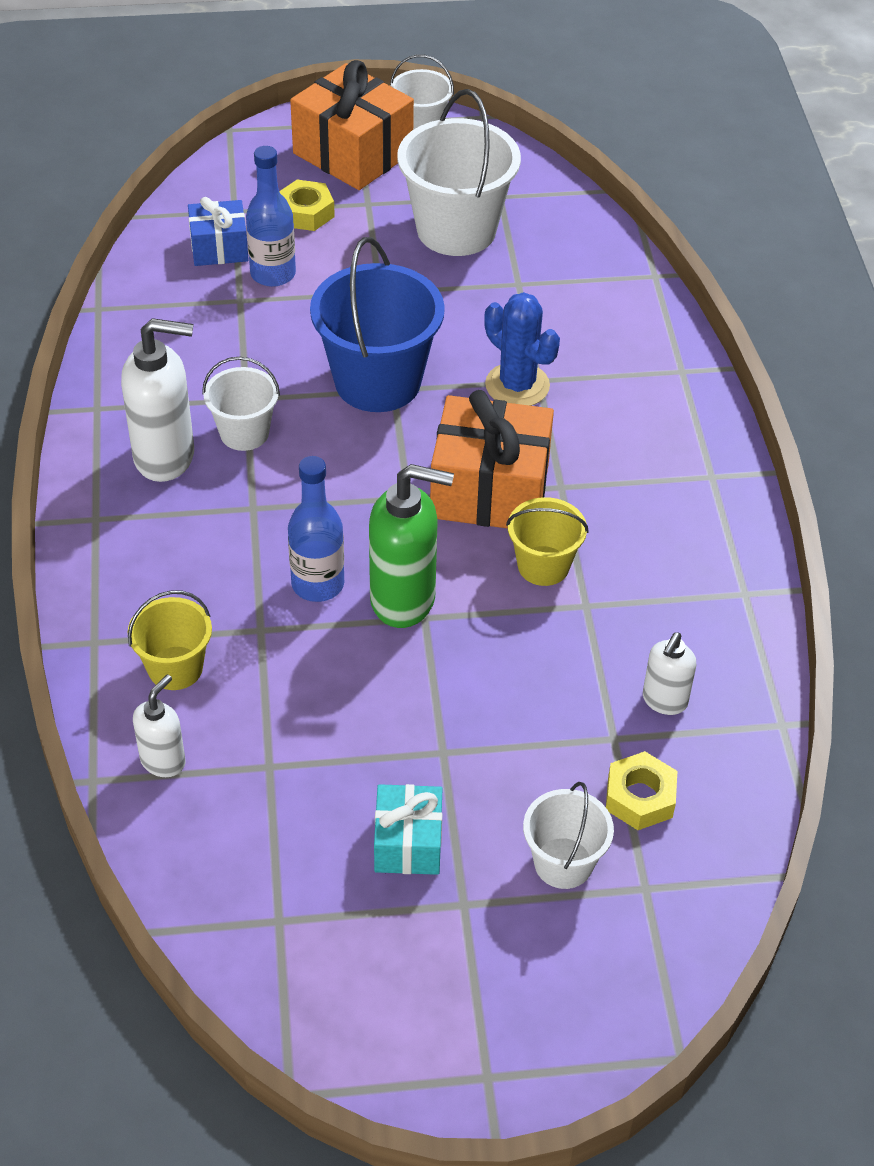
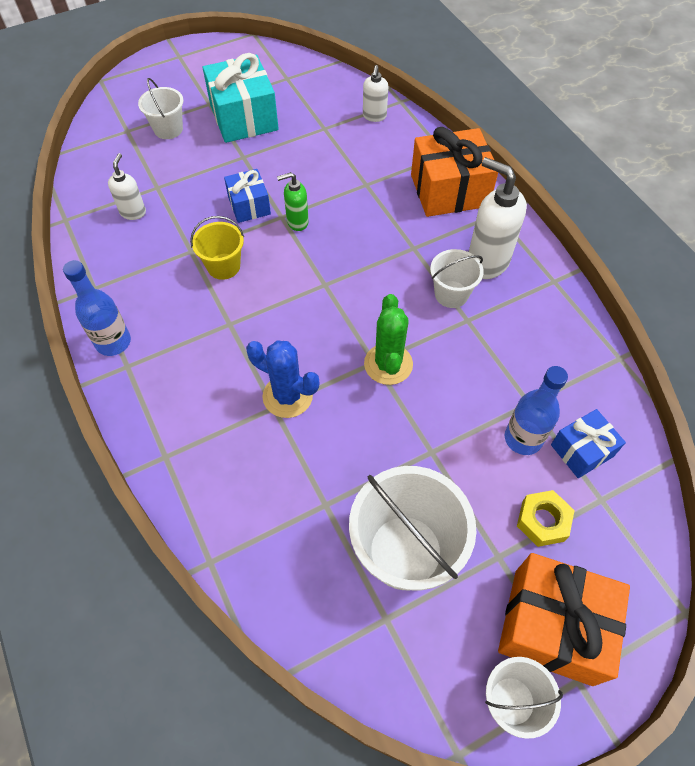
camera: 160 degrees right, 10 degrees up
(165, 457) = (486, 262): white soap dispenser -> white soap dispenser turned 60 degrees clockwise
(175, 668) = (396, 154): yellow bucket -> none
(318, 584) = (349, 216): blue bottle -> blue bottle (113, 342)
(377, 381) = (388, 364): blue bucket -> green cactus
(404, 600) = (297, 222): green soap dispenser -> green soap dispenser, size x0.56
(408, 843) = (243, 117): turquoise gift -> turquoise gift, size x1.77
(468, 652) = (249, 205): none -> blue gift
(489, 490) = (275, 305): orange gift -> orange gift (449, 190)
(640, 797) = (137, 165): yellow nut -> none

